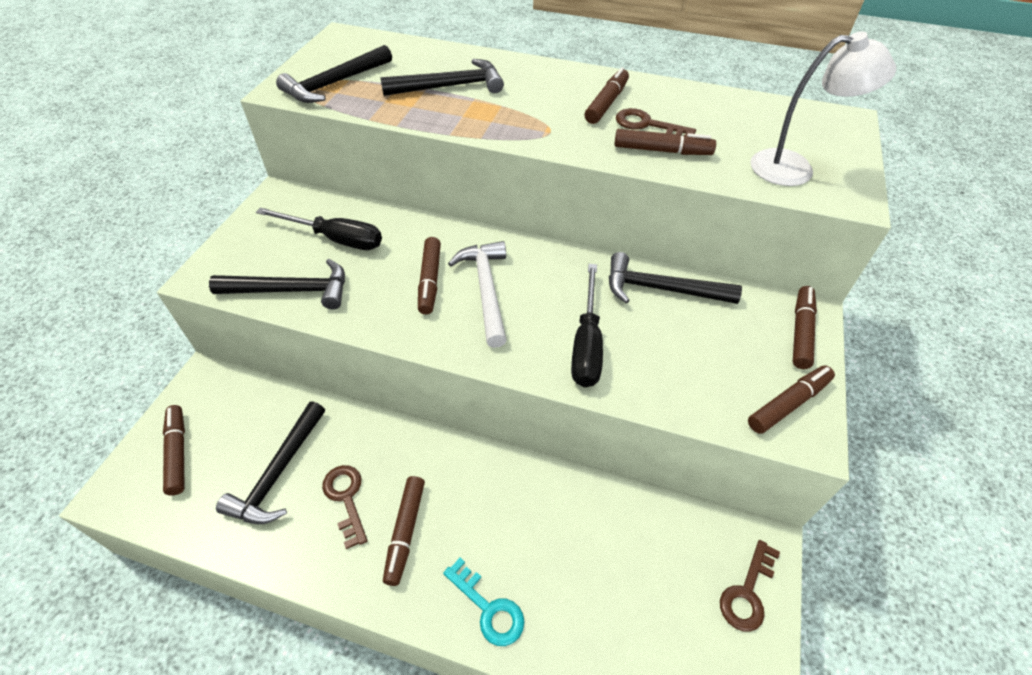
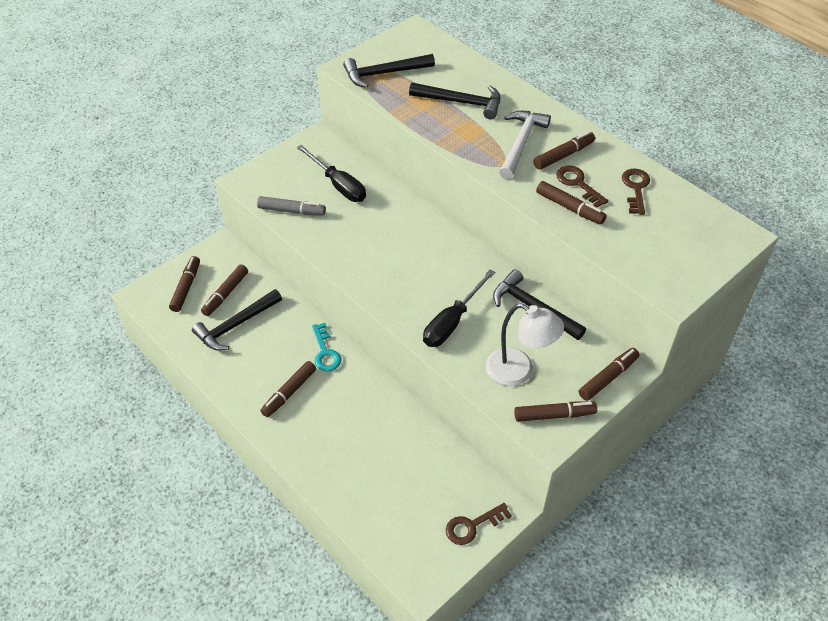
camera: 30 degrees right, 0 degrees up
(291, 290) = (291, 211): black hammer -> grey marker
(346, 498) = (266, 358): brown key -> brown key (636, 188)
(430, 280) = (380, 238): brown marker -> brown marker (225, 294)
(486, 290) = (412, 260): white hammer -> white hammer (521, 143)
(488, 608) = (311, 455): turquoise key -> turquoise key (325, 352)
(794, 168) = (655, 257): white lamp -> white lamp (519, 371)

